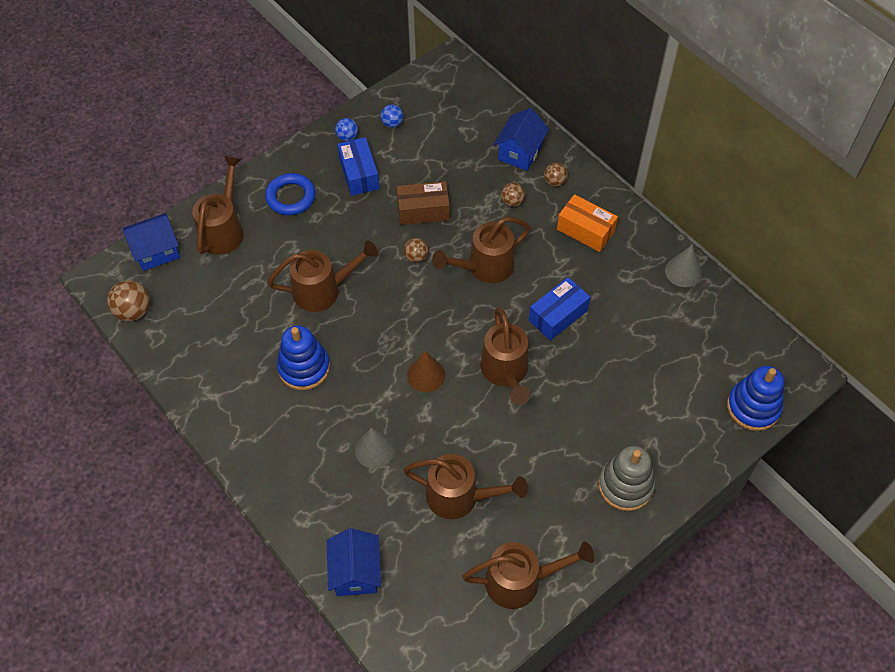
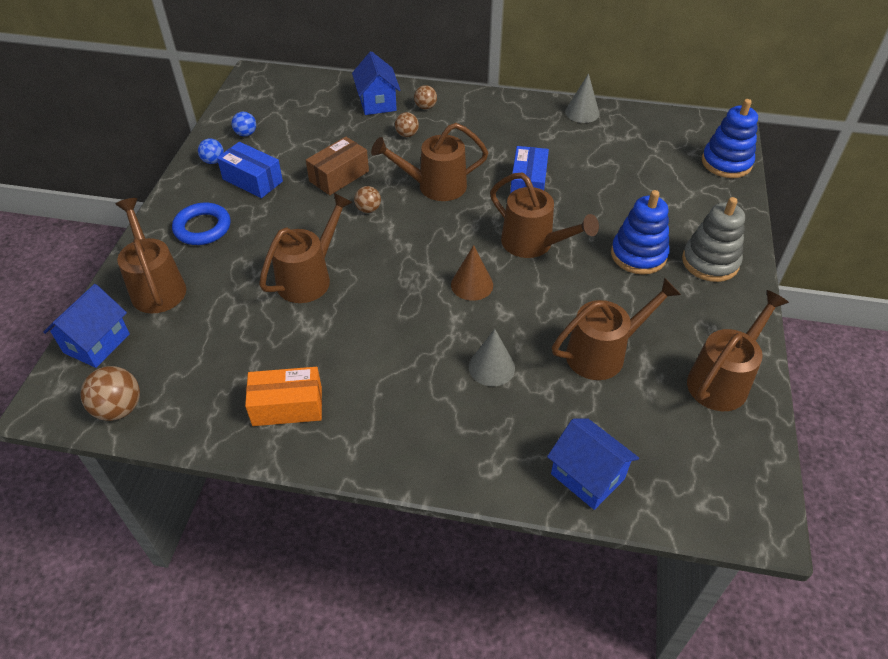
camera: 40 degrees left, 10 degrees down
(304, 367) = (355, 346): blue stacking toy -> blue stacking toy (638, 255)
(484, 267) = (434, 186): brown watering can -> brown watering can turned 60 degrees clockwise
(585, 230) = (484, 124): orange box -> orange box (287, 406)

